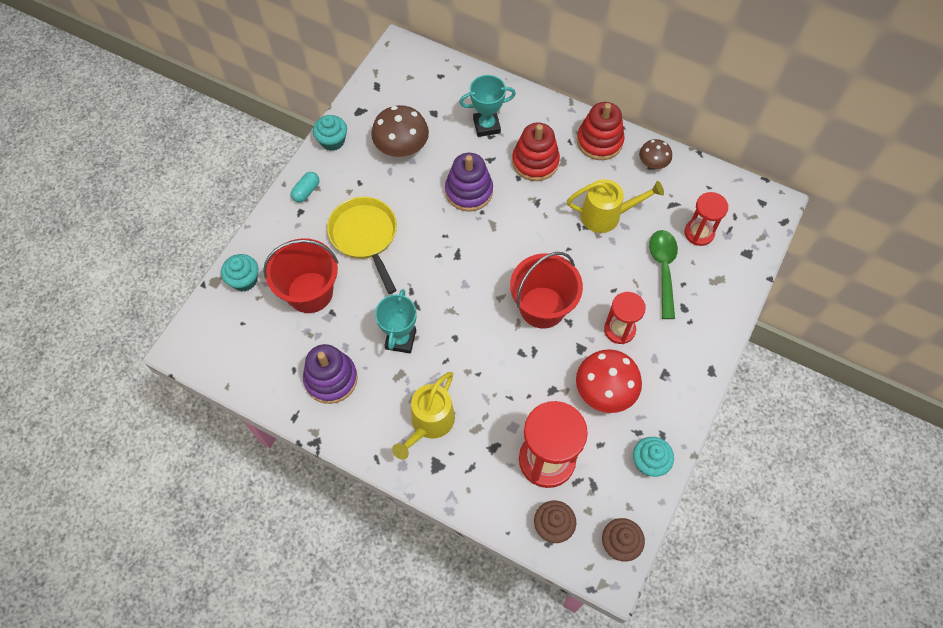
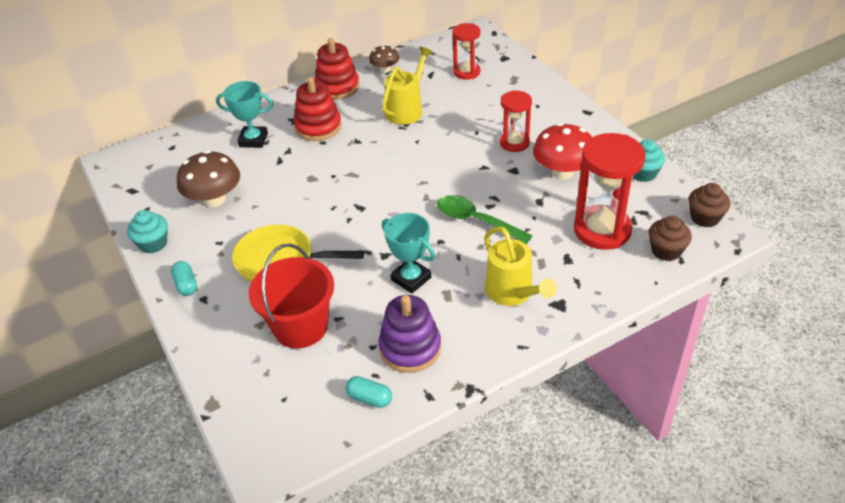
camera: 55 degrees left, 20 degrees down
(244, 280) = (235, 376): turquoise cupcake -> none
(271, 378) = (369, 398): none -> turquoise capsule
(469, 191) = (305, 175): purple stacking toy -> none
(486, 126) = (253, 140): turquoise trophy -> turquoise trophy turned 75 degrees clockwise
(542, 307) = (457, 176): red bucket -> none
(663, 269) = (481, 100): green spoon -> green spoon (476, 220)

